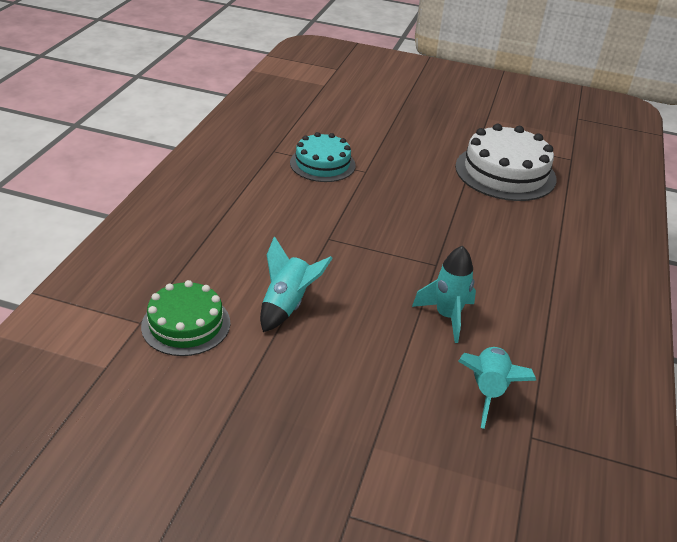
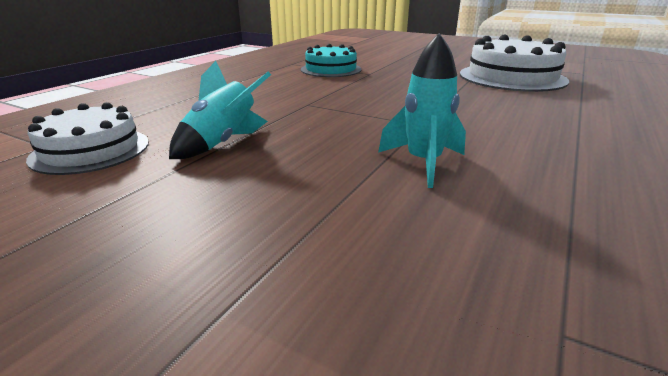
camera: 15 degrees right, 10 degrees down
(186, 324) = (91, 150): green cake -> white cake
(488, 391) = (473, 248): turquoise rocket -> none

